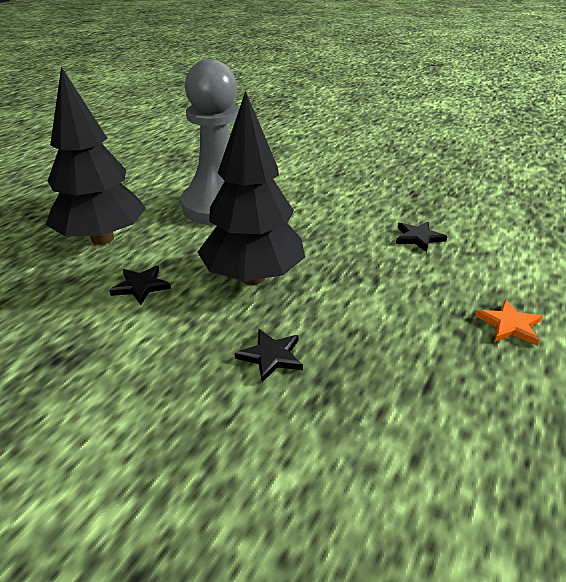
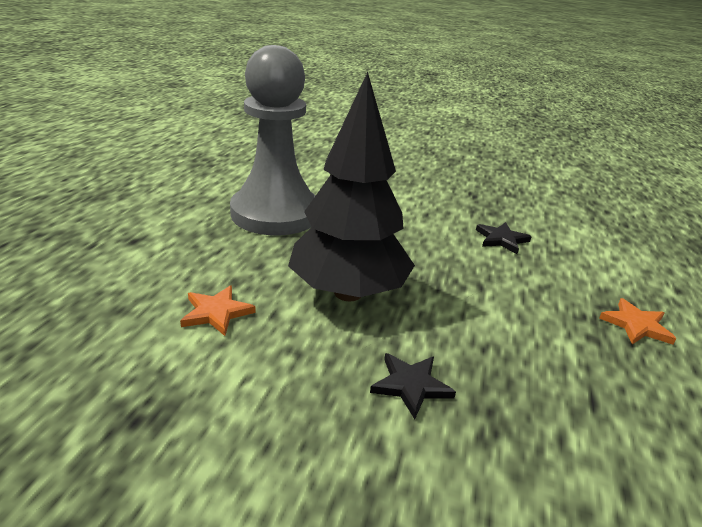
camera: 15 degrees left, 5 degrees down
(102, 239) = (144, 257): black tree -> none
(141, 286) = (216, 312): black star -> orange star

